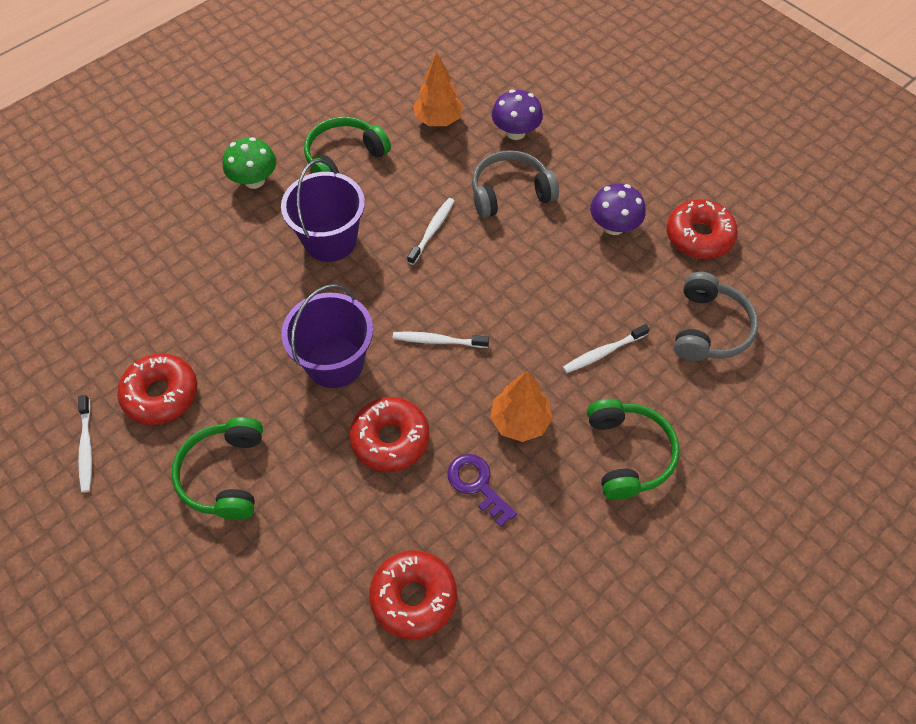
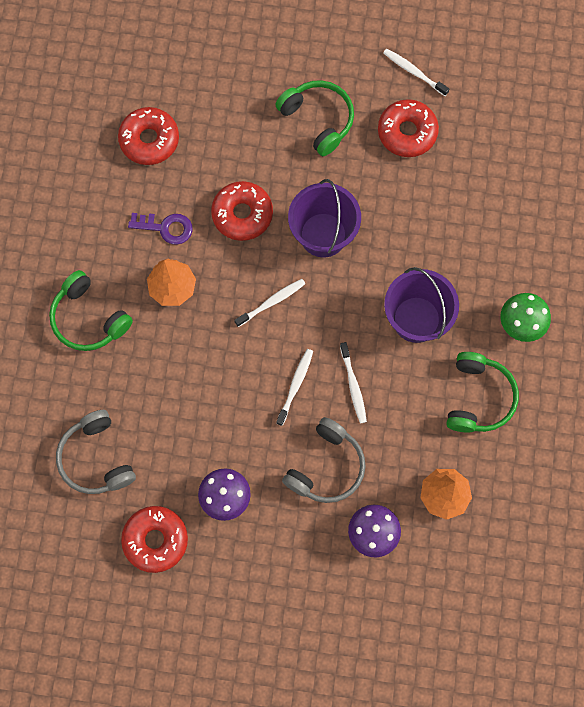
camera: 140 degrees right, 15 degrees up
(603, 352) = (156, 380): white toothbrush -> white toothbrush (295, 385)

